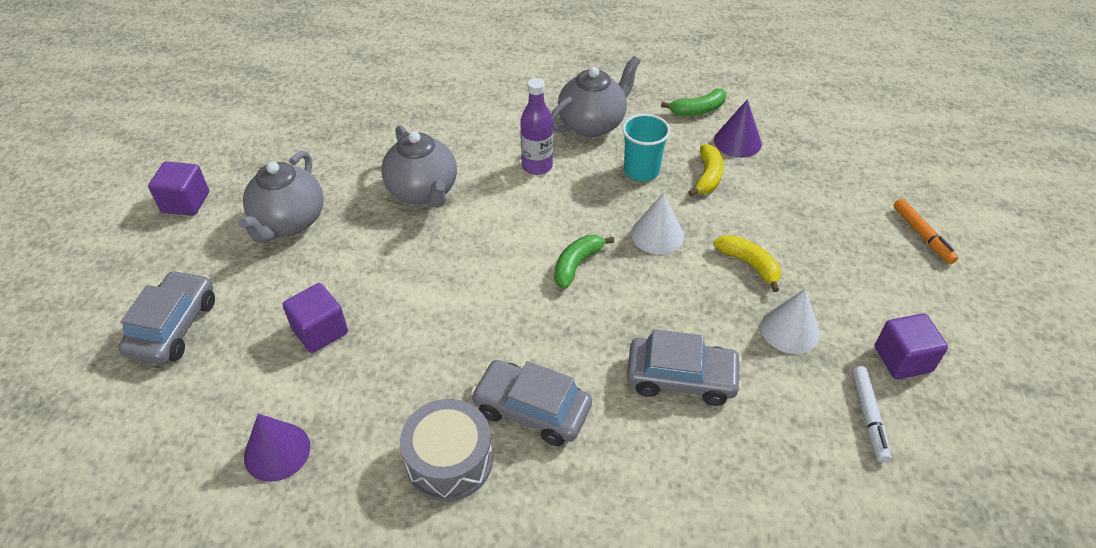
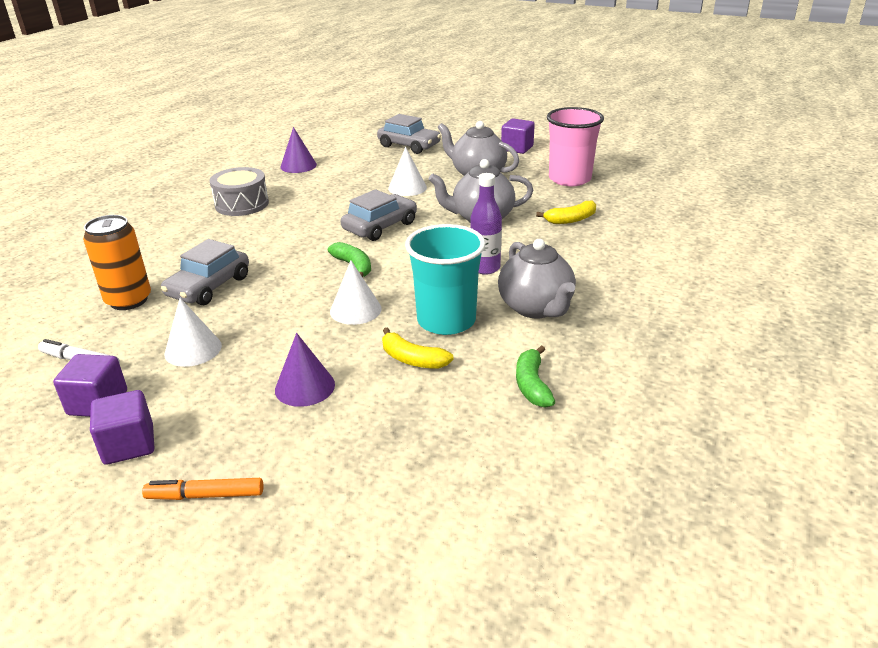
camera: 110 degrees right, 15 degrees down
(294, 141) = (569, 179): none -> pink cup
(320, 331) = (371, 178): purple cube -> purple cube (129, 445)
(347, 280) = (407, 188): none -> white cone
(532, 410) = (247, 231): grey car -> grey car (380, 226)
(641, 171) = (446, 321): turquoise cup -> turquoise cup, size x1.52
(737, 142) = (458, 399): purple cone -> purple cone (305, 387)
(749, 264) = (279, 350): yellow banana -> yellow banana (571, 220)
(750, 445) = (129, 300): none -> orange can

